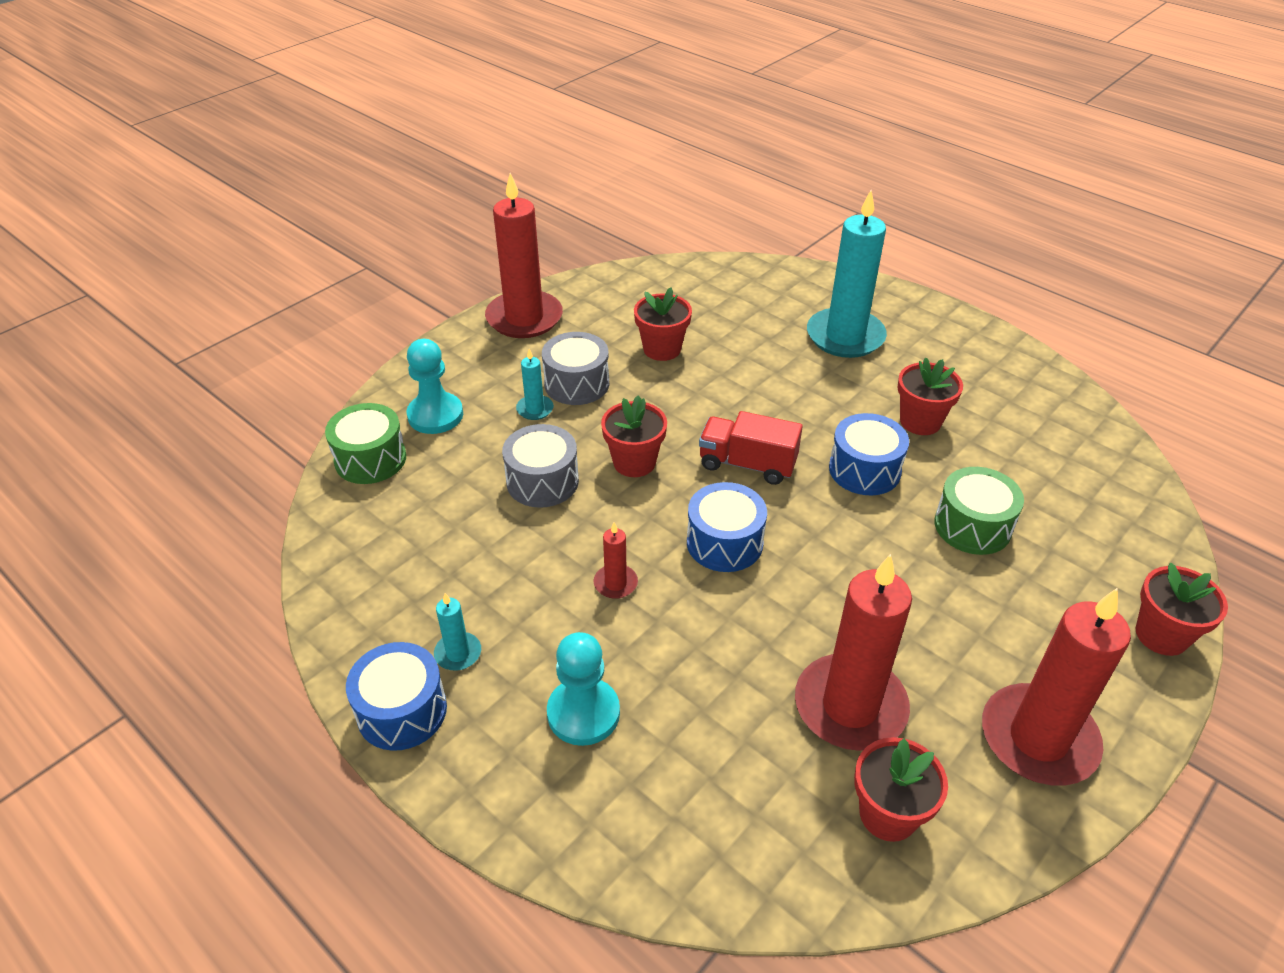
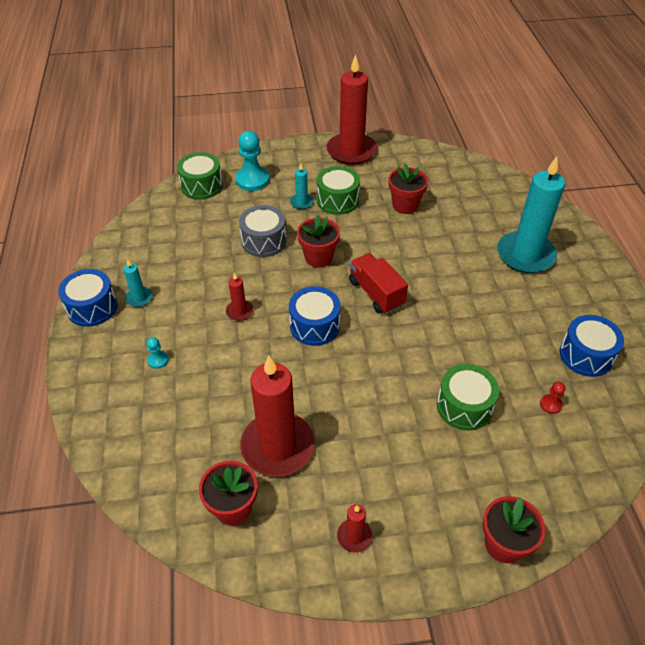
camera: 40 degrees right, 5 degrees up
(576, 384) = (337, 200): grey drum -> green drum
(583, 713) = (158, 360): turquoise pawn -> turquoise pawn, size x0.48
(864, 470) = (439, 336): blue drum -> blue drum (586, 355)
(920, 421) = (509, 330): red flower pot -> none
(1038, 738) = (354, 536): red candle -> red candle, size x0.44
(1039, 471) = (550, 404): none -> red pawn

